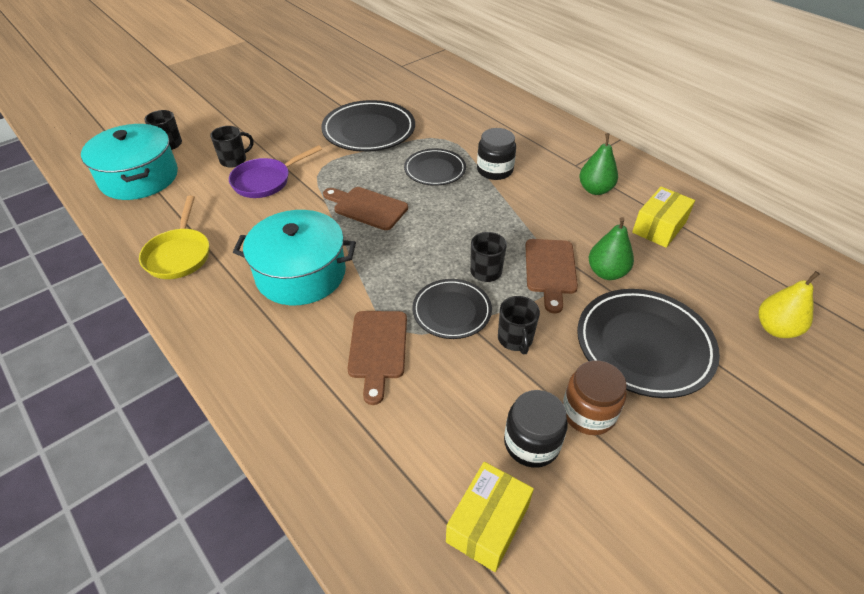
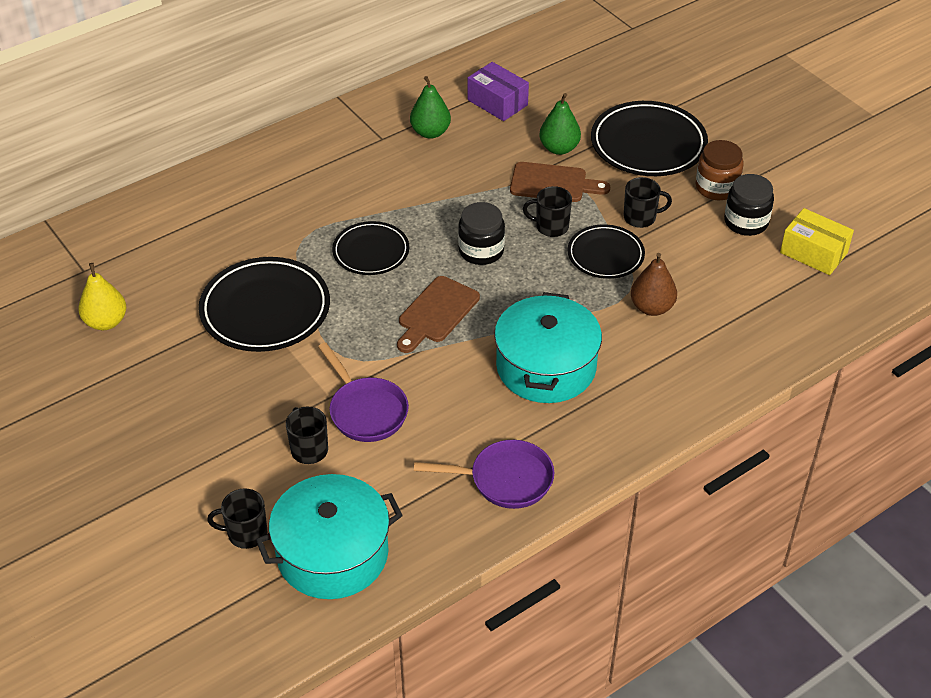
camera: 85 degrees left, 0 degrees up
(179, 255) = (505, 480): yellow pan -> purple pan
(377, 349) = (651, 307): brown cutting board -> brown pear
(494, 170) = (380, 202): black jar -> black jar (481, 251)
(659, 227) = (497, 102): yellow box -> purple box
(776, 328) = (630, 70): yellow pear -> yellow pear (106, 322)

